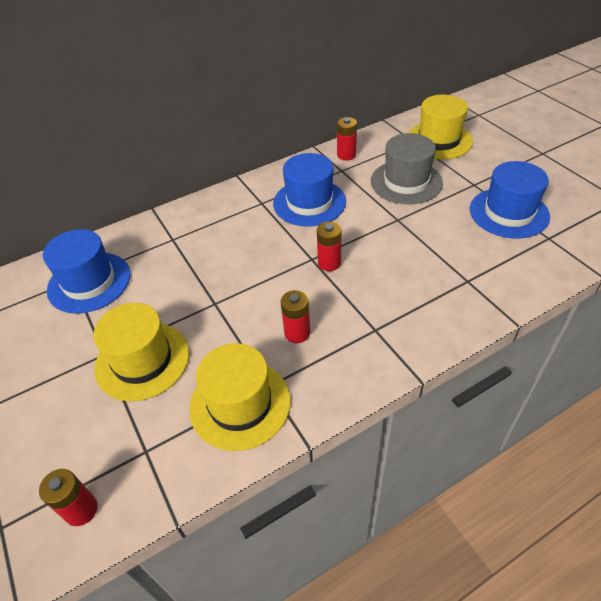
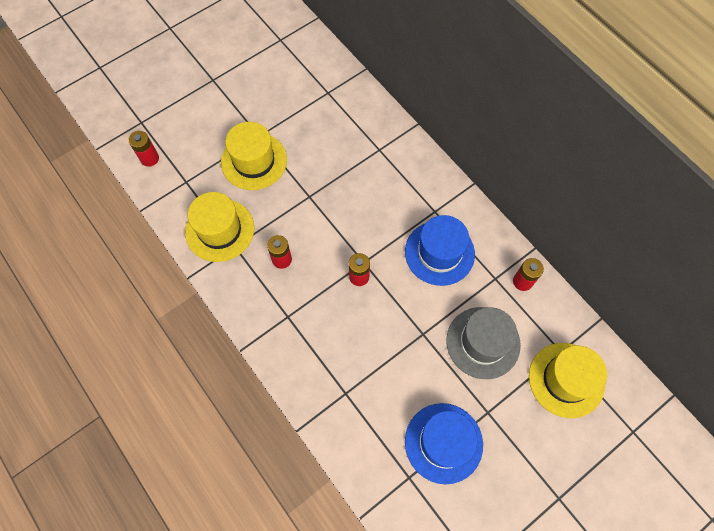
camera: 80 degrees right, 20 degrees up
(89, 282) = (326, 104): blue hat -> none

